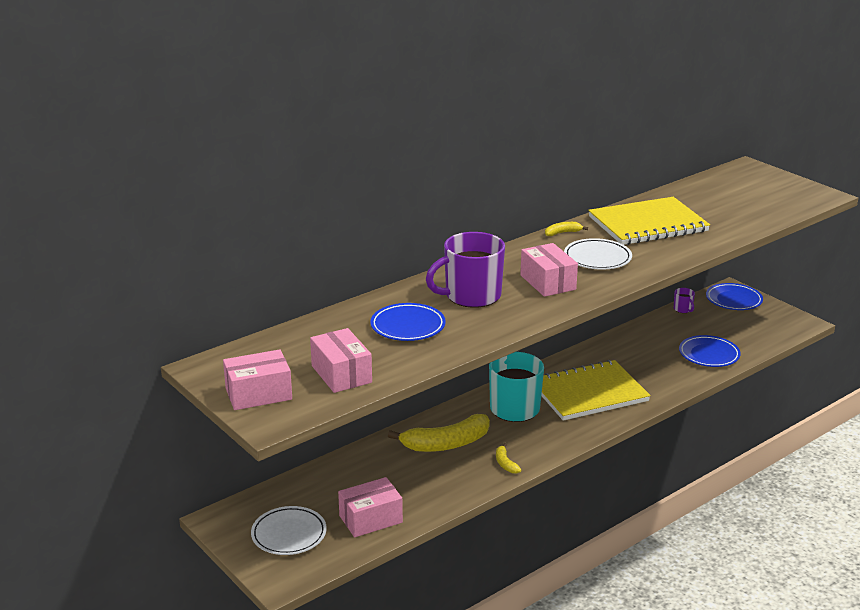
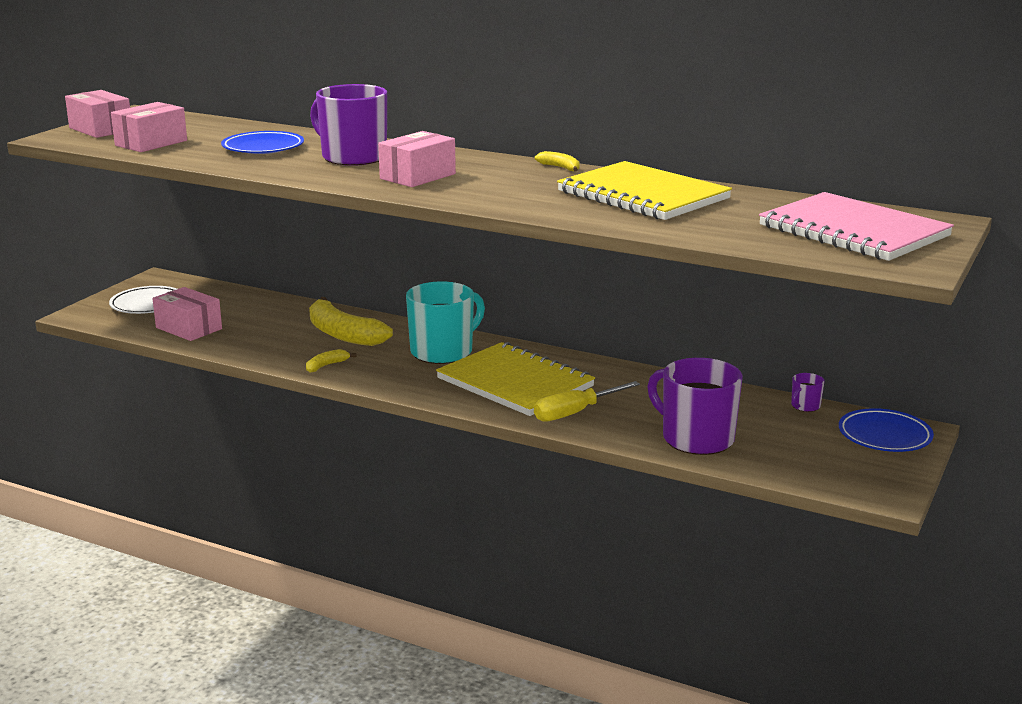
camera: 65 degrees right, 5 degrees down
(597, 258) = (508, 186): white plate -> none
(650, 384) = (575, 413): none -> yellow screwdriver
(709, 355) = (695, 438): blue plate -> purple mug
(754, 191) = (853, 231): none -> pink notebook

